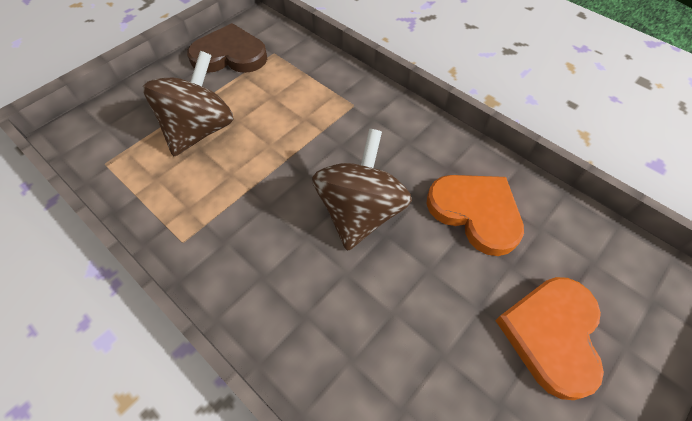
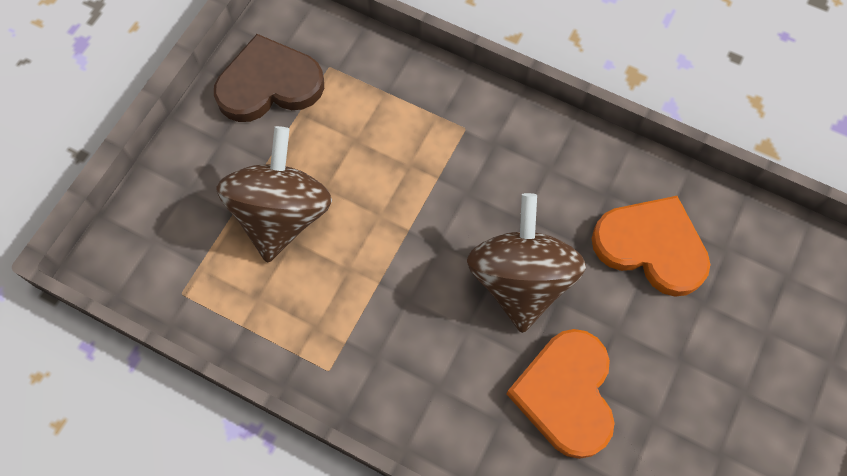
camera: 15 degrees left, 10 degrees up
(552, 334) = (757, 369): orange heart -> orange heart (566, 394)

